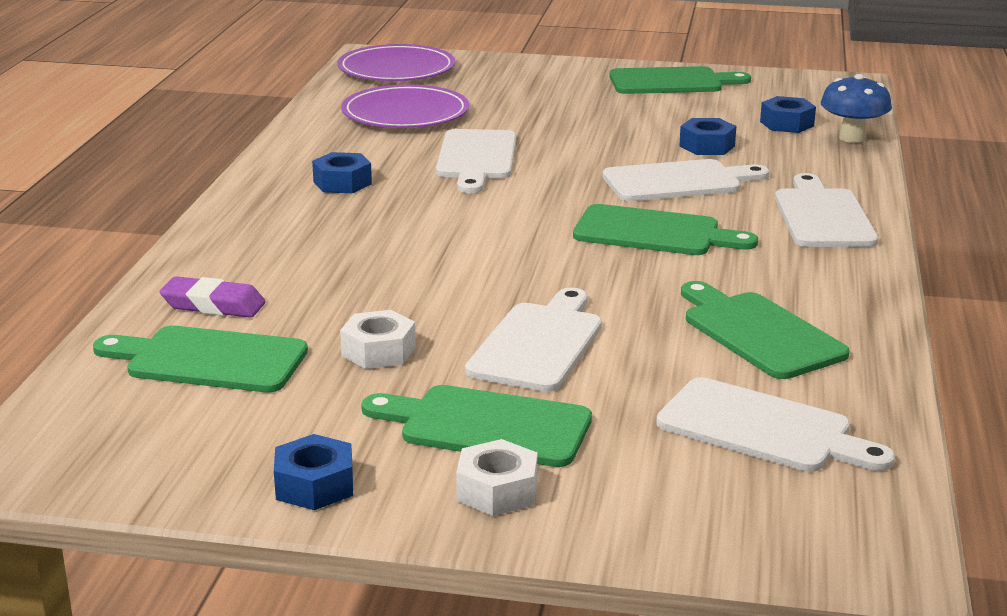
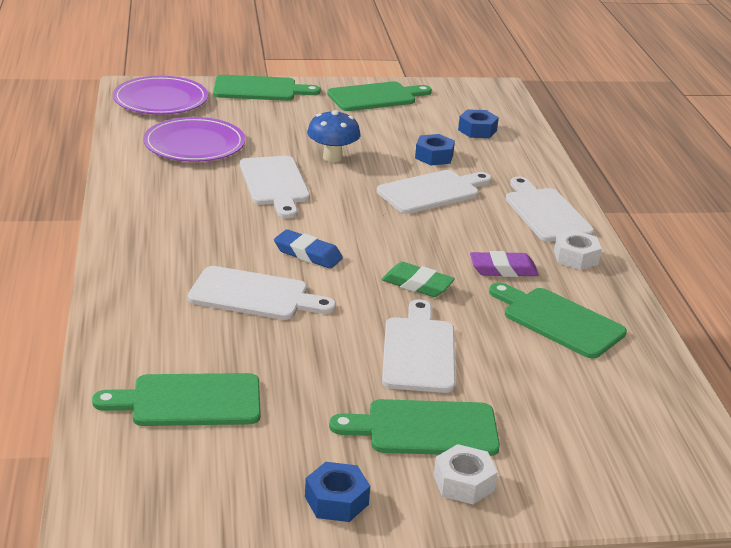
camera: 20 degrees left, 5 degrees up
(213, 305) = (159, 349): purple eraser -> purple eraser (503, 269)
(342, 183) = (187, 218): blue nut -> none
(378, 351) = (310, 374): white nut -> white nut (576, 257)
(466, 230) = (308, 254): none -> blue eraser
(587, 275) = (417, 285): none -> green eraser
(654, 232) = (441, 240): green cutting board -> green cutting board (259, 89)
(763, 428) = (604, 401): white cutting board -> white cutting board (254, 295)
(852, 138) = (528, 140): blue mushroom -> blue mushroom (332, 157)

